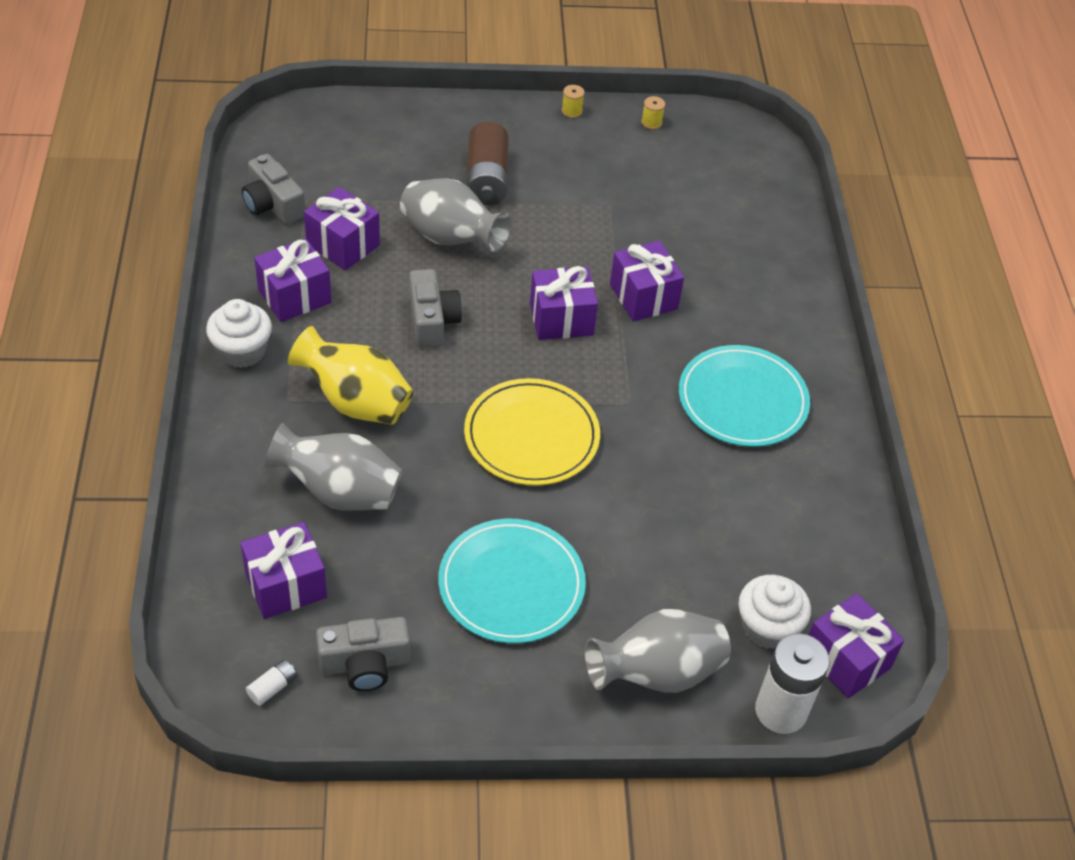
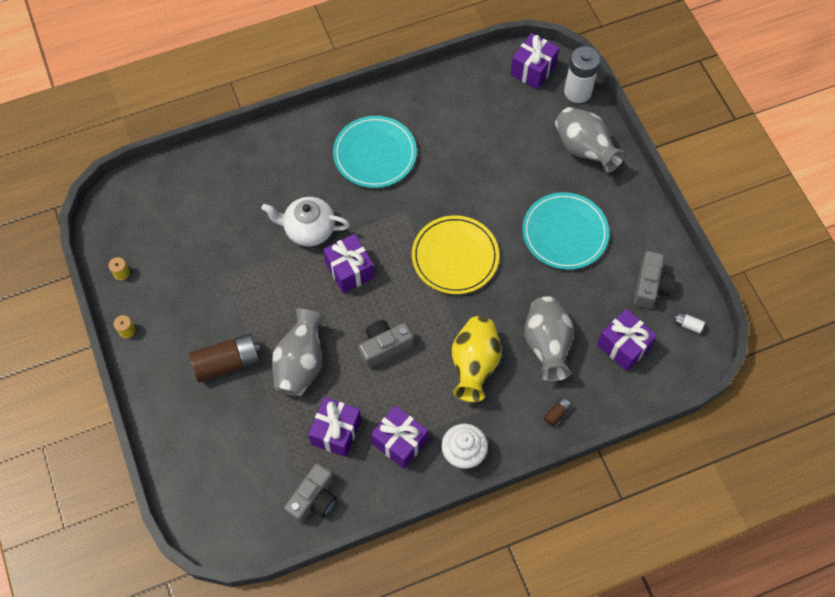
camera: 105 degrees left, 15 degrees up
(233, 465) = (556, 414): none -> brown battery
(365, 664) = (650, 286): grey camera -> grey camera turned 45 degrees clockwise
(643, 297) = (308, 229): purple gift -> white teapot
(767, 627) = (531, 107): white cupcake -> none

